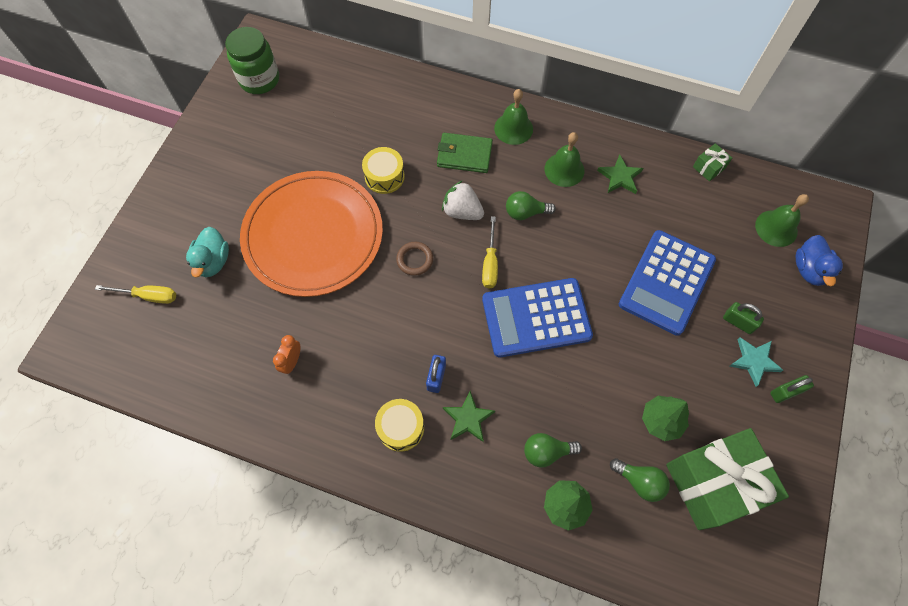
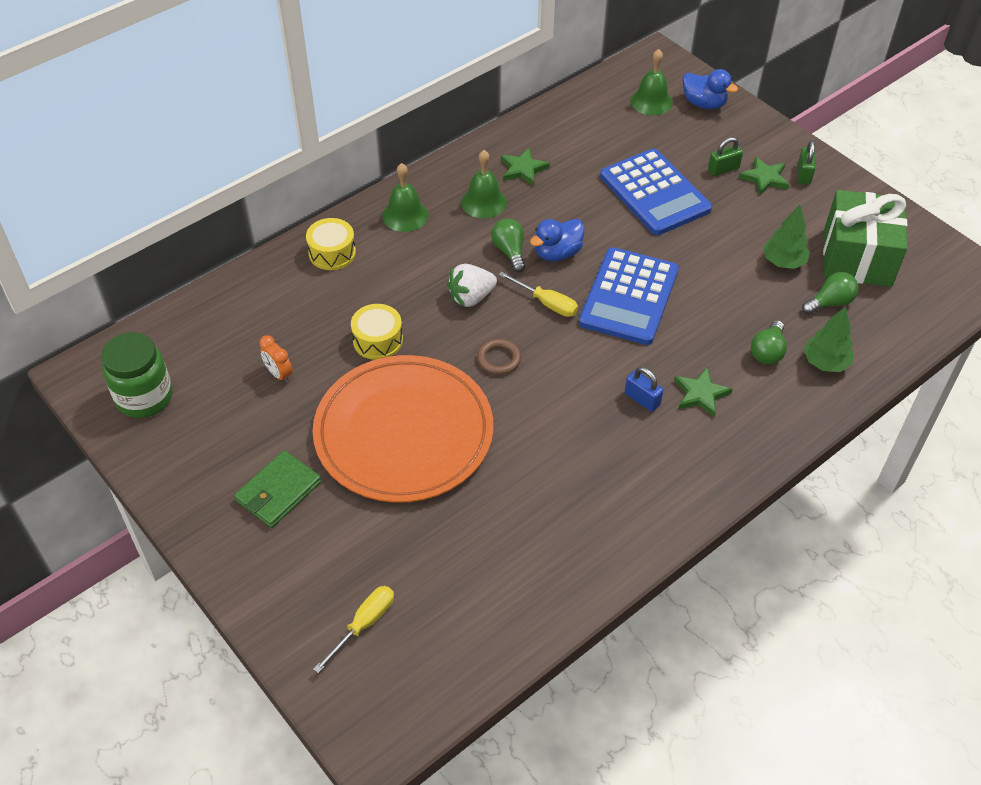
camera: 60 degrees left, 15 degrees down
(213, 261) = (365, 540): turquoise duck -> none
(292, 361) = (546, 513): orange clock -> orange clock (279, 374)
(401, 428) = (678, 451): yellow drum -> yellow drum (332, 253)
(464, 155) = (405, 266): green wallet -> green wallet (278, 491)
(525, 212) = (509, 251): green light bulb -> green light bulb turned 135 degrees clockwise
(547, 245) = (557, 253): none -> blue duck
(709, 167) = (560, 109): green gift -> none
(754, 361) = (764, 178): turquoise star -> green star

